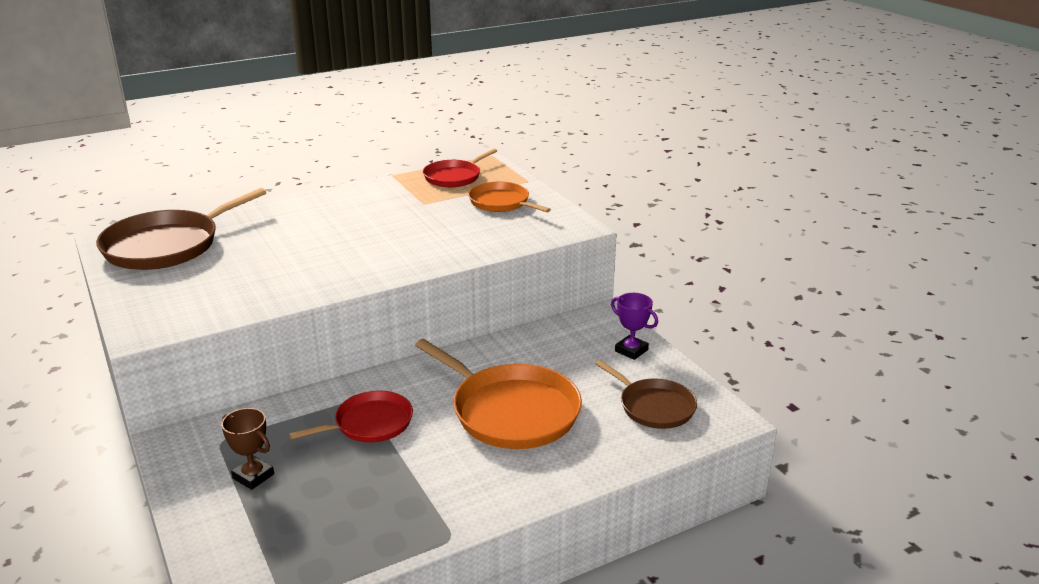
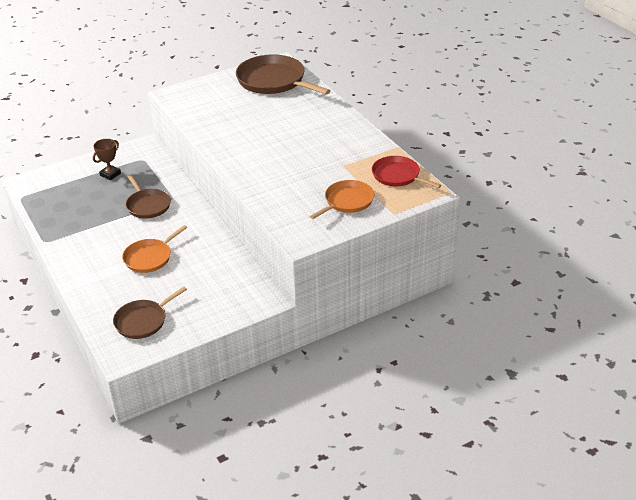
camera: 90 degrees right, 10 degrees up
(370, 423) = (148, 205): red pan -> brown pan
(511, 411) = (150, 257): orange pan -> orange pan, size x0.60
(631, 350) = (214, 313): purple trophy -> none

